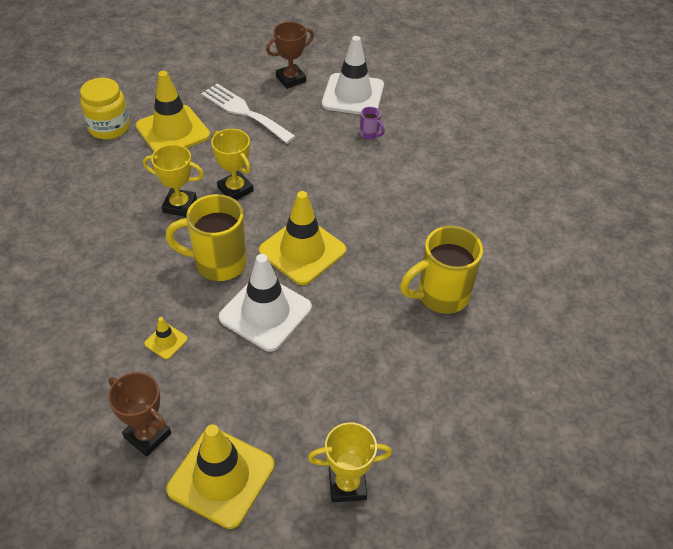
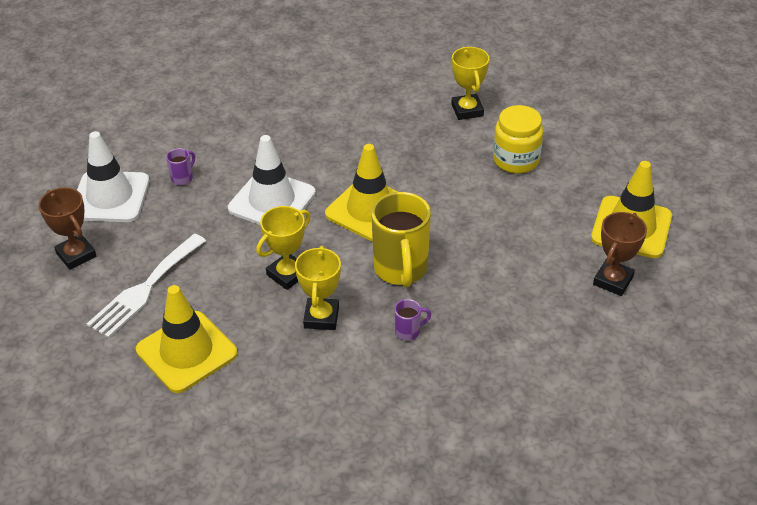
camera: 95 degrees left, 5 degrees down
(109, 127) = (182, 422): yellow jar -> yellow jar (516, 160)
(143, 259) = (408, 331): none -> purple mug
(166, 341) = (510, 289): yellow traffic cone -> none
(265, 313) = (455, 225): white traffic cone -> white traffic cone (272, 201)
(347, 485) = (607, 157): yellow trophy -> yellow trophy (467, 110)
(441, 295) = (404, 118): yellow mug -> none

